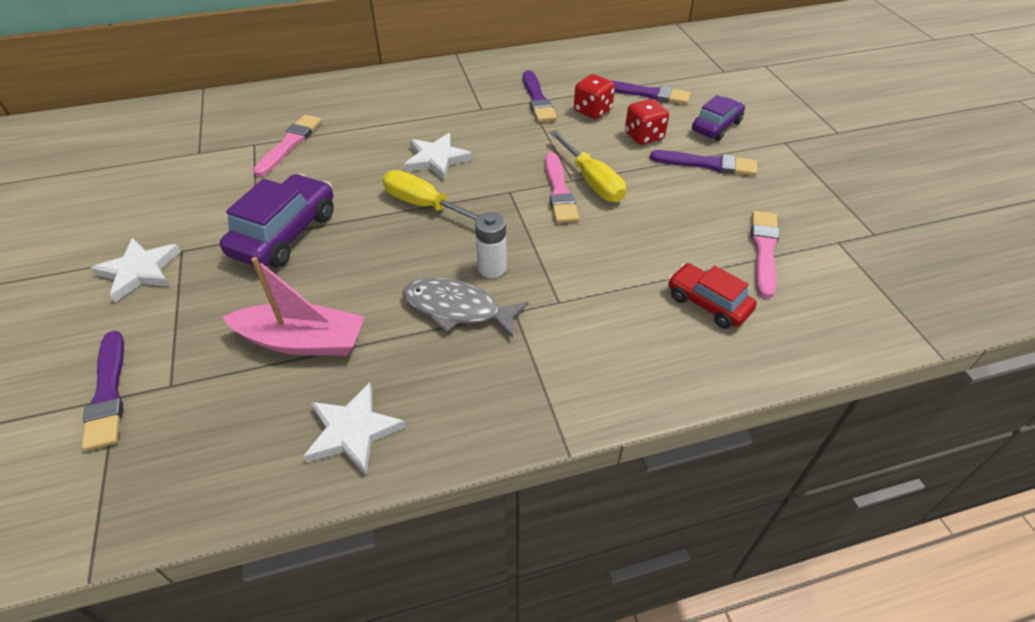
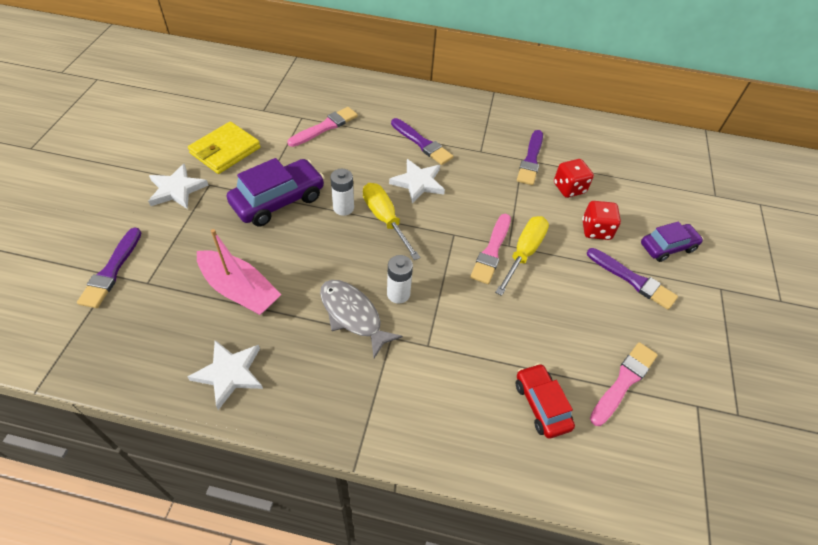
camera: 25 degrees right, 5 degrees up
(178, 208) = (225, 150): none -> yellow wallet
(369, 212) = (343, 208): none -> white battery
(592, 181) = (523, 253): yellow screwdriver -> yellow screwdriver turned 150 degrees counterclockwise
(647, 94) = (627, 190): purple brush -> purple brush (422, 143)

